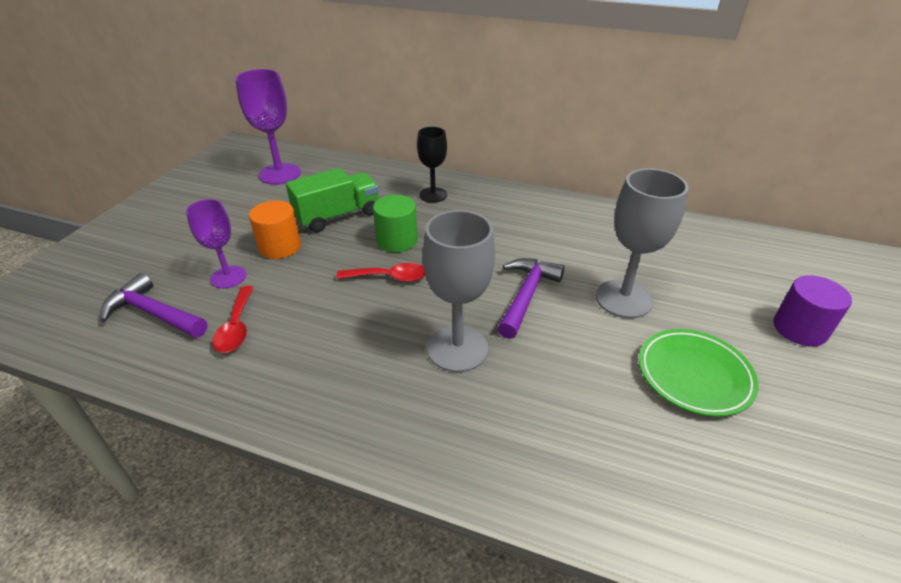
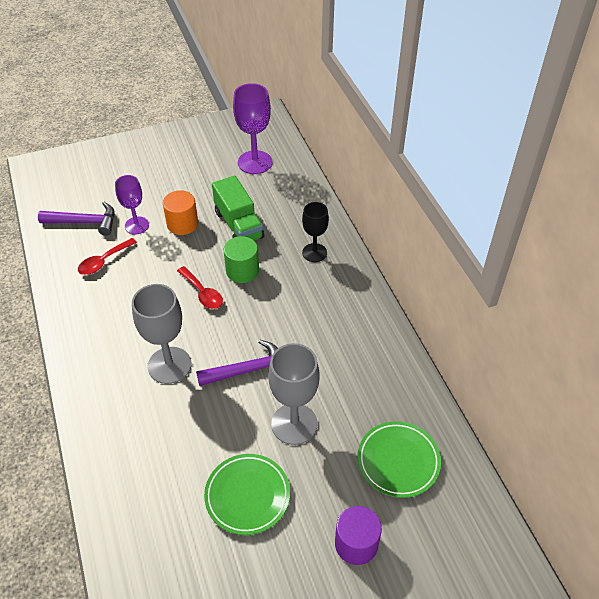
camera: 50 degrees right, 10 degrees up
(153, 313) = (85, 222): purple hammer -> purple hammer turned 105 degrees clockwise
(337, 216) = (238, 225): green truck -> green truck turned 45 degrees clockwise
(715, 261) = (398, 461): none -> green plate

